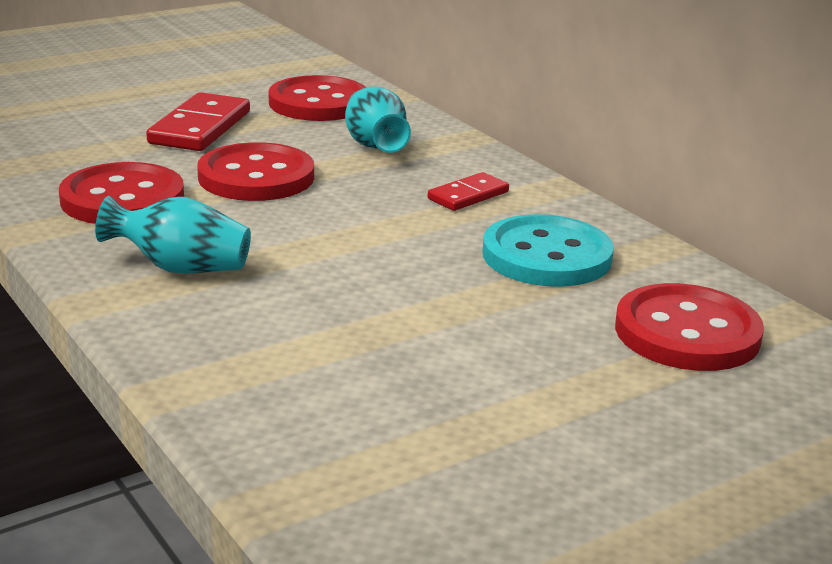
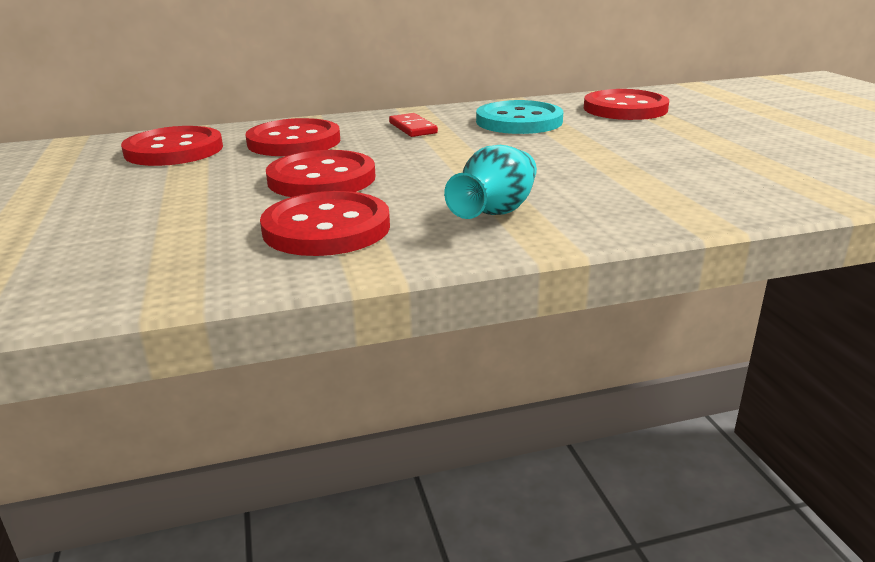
camera: 70 degrees left, 0 degrees up
(200, 128) = (176, 191): red domino -> none
(375, 146) = (294, 142): turquoise vase -> red button

